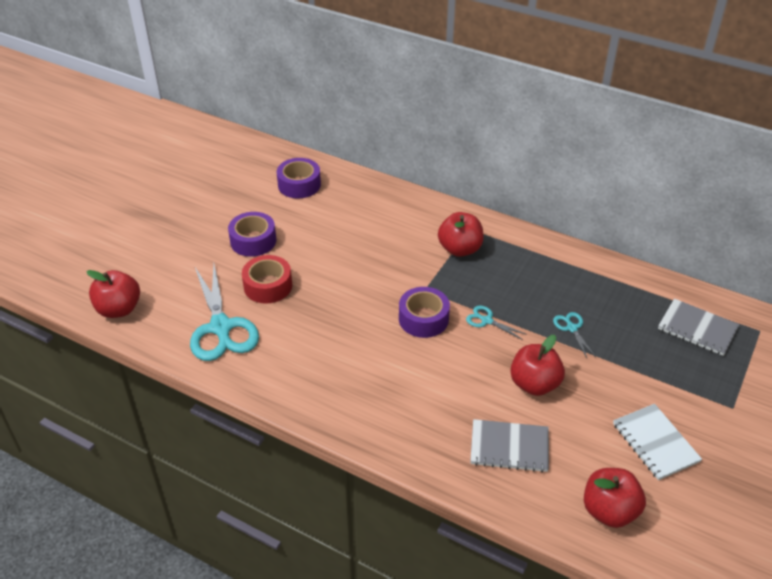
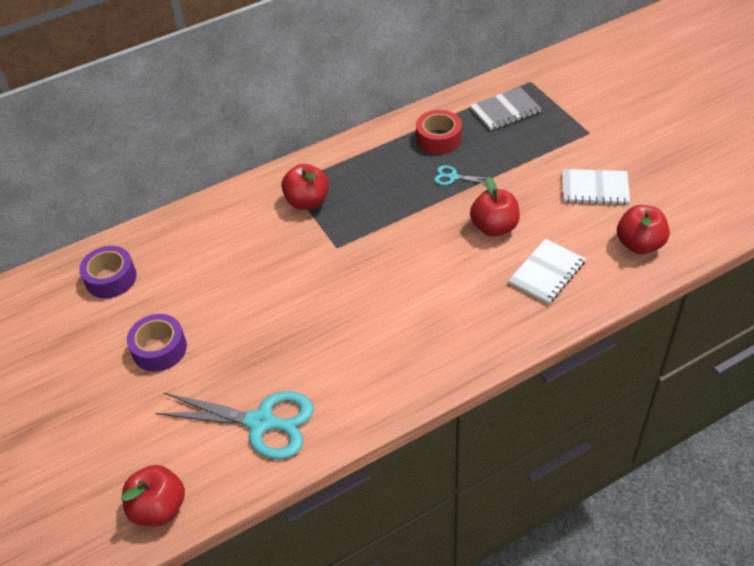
camera: 55 degrees left, 5 degrees up
(268, 286) = (235, 361): red tape -> red tape (438, 139)
(423, 319) = (371, 264): purple tape -> none
(487, 321) = (405, 224): turquoise scissors -> none
(509, 447) = (547, 273): grey notebook -> white notebook

